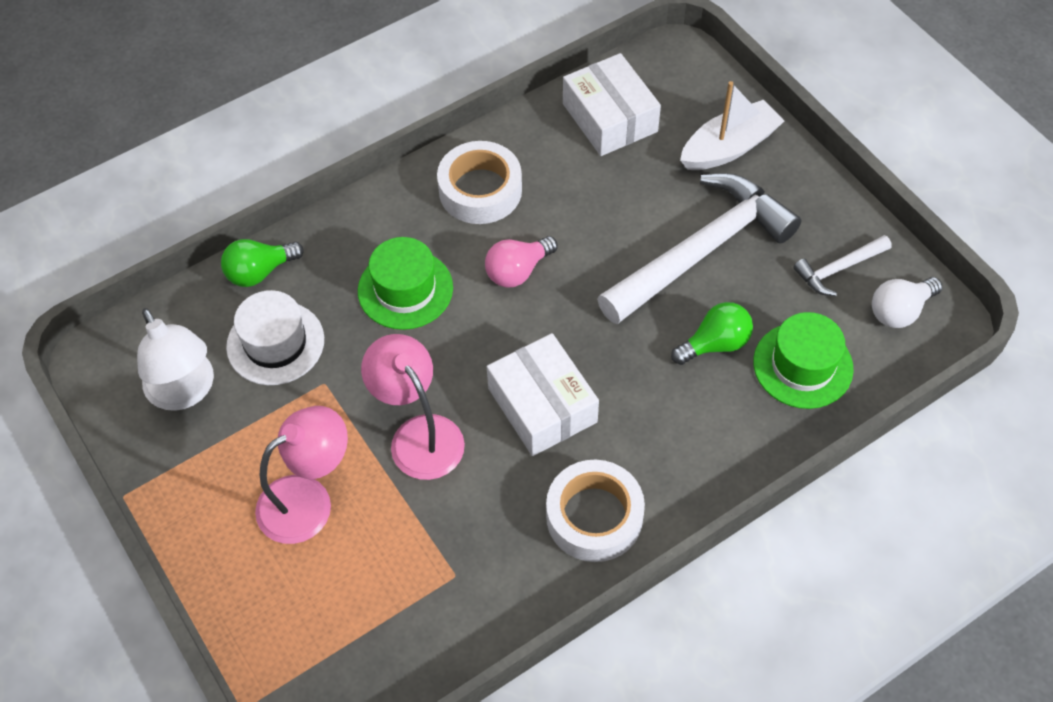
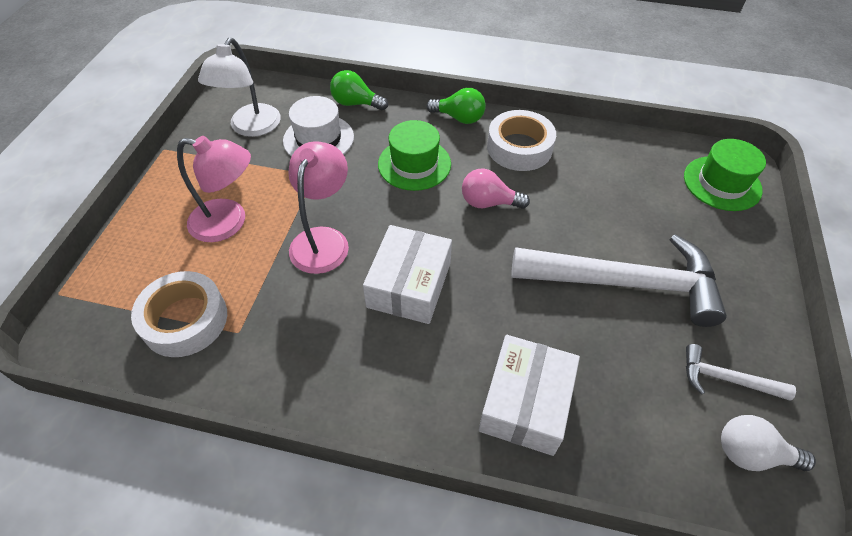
camera: 45 degrees right, 5 degrees down
(594, 516) = (354, 378): white tape -> white tape (185, 320)
(609, 118) = (649, 166): white box -> white box (525, 402)
(715, 344) = (567, 347): green light bulb -> green light bulb (459, 118)
(729, 147) = (719, 238): white boat -> none
(803, 365) = (619, 419): green hat -> green hat (722, 183)

